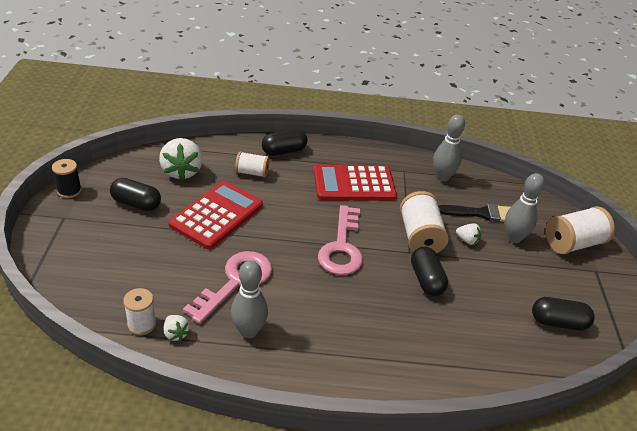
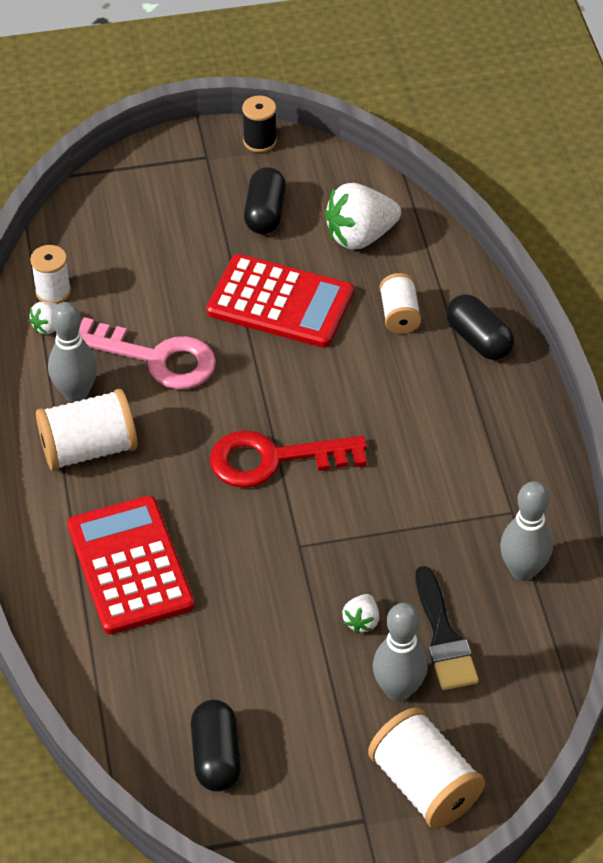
camera: 80 degrees right, 10 degrees up
(342, 247) = (273, 459): pink key -> red key
(354, 184) = (437, 448): red calculator -> red calculator (130, 565)
(420, 237) = (340, 555): white spool -> white spool (88, 449)
(426, 280) = (244, 574): black capsule -> none

